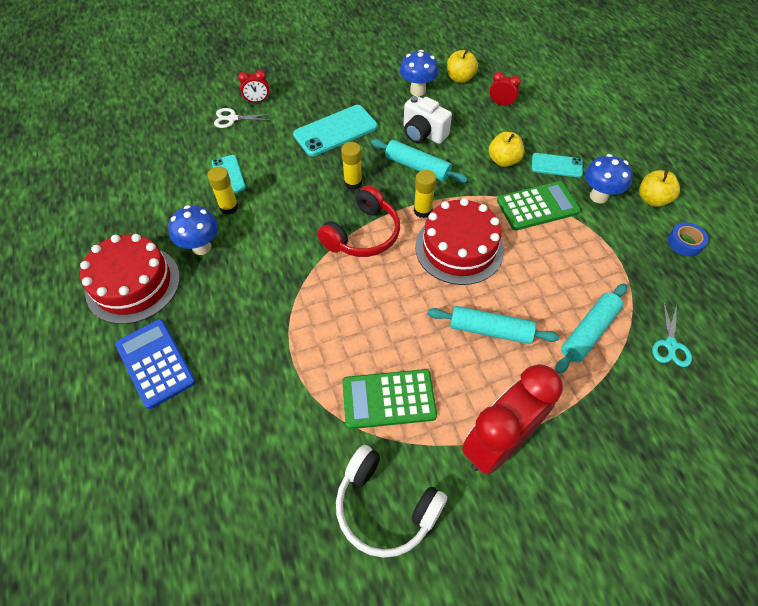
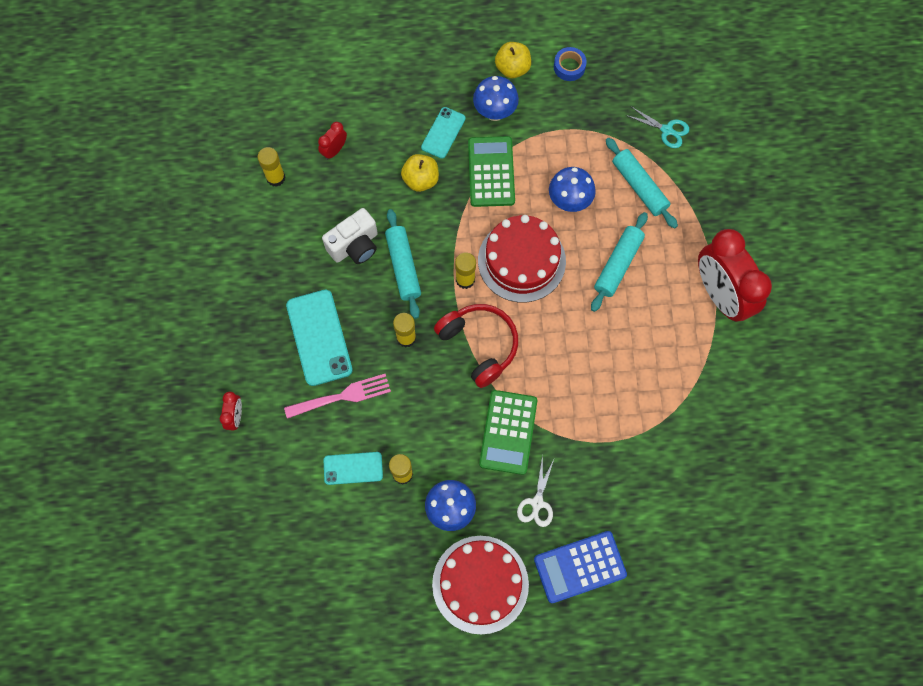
camera: 75 degrees left, 15 degrees up
(232, 118) = (258, 451): white scissors -> white scissors (537, 503)
(289, 155) = (342, 396): none -> pink fork
(385, 507) = (752, 395): white headphones -> none
(388, 399) = (663, 368): green calculator -> green calculator (508, 432)
(417, 167) = (403, 266): turquoise rolling pin -> turquoise rolling pin turned 60 degrees counterclockwise
(418, 90) = (281, 230): blue mushroom -> blue mushroom (569, 202)
(460, 78) = (275, 178): yellow apple -> yellow glue stick

